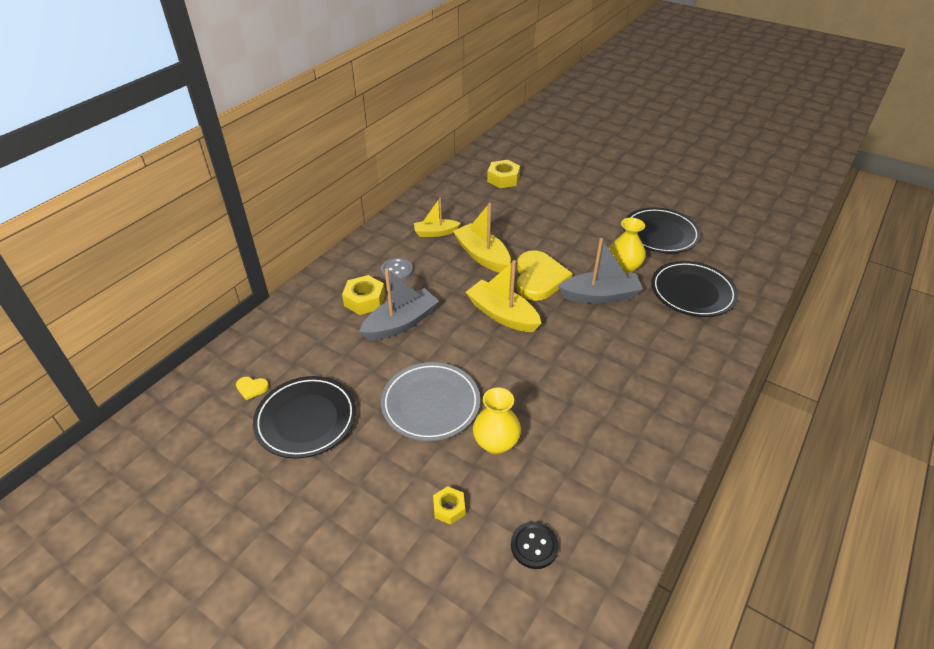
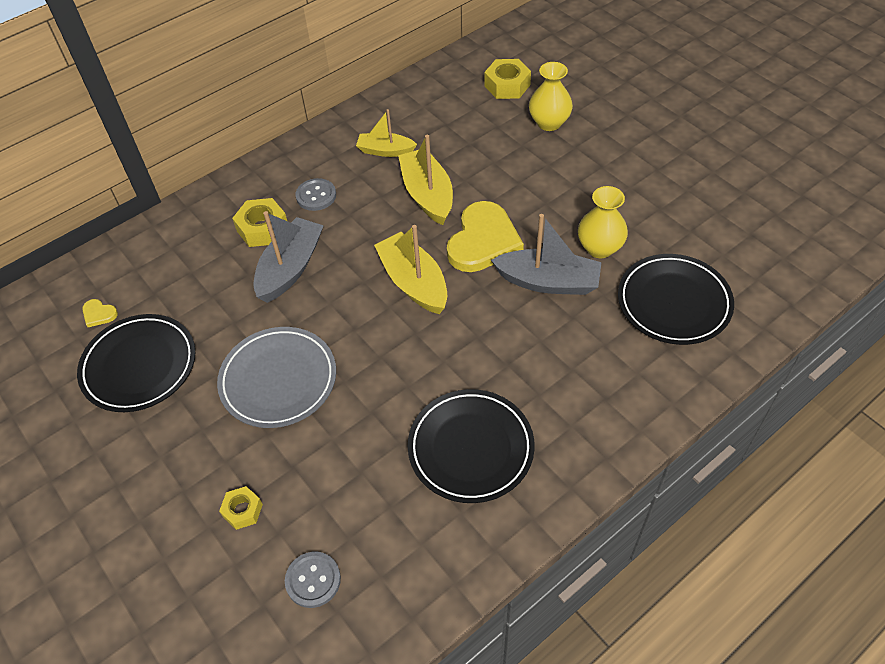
camera: 20 degrees right, 10 degrees up
(401, 323) = (290, 268): grey boat -> grey boat turned 45 degrees counterclockwise
(496, 443) = (328, 447): yellow vase -> yellow vase (549, 123)
(534, 546) = (313, 580): black button -> grey button
(660, 234) = (677, 206): black plate -> black plate (471, 448)

